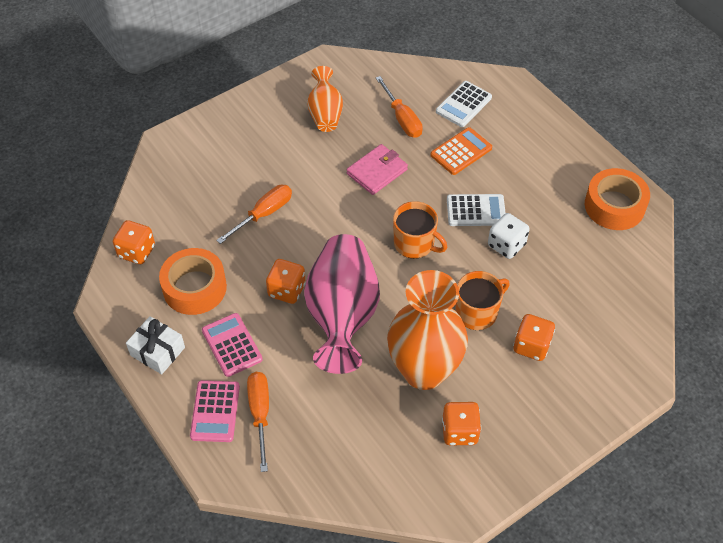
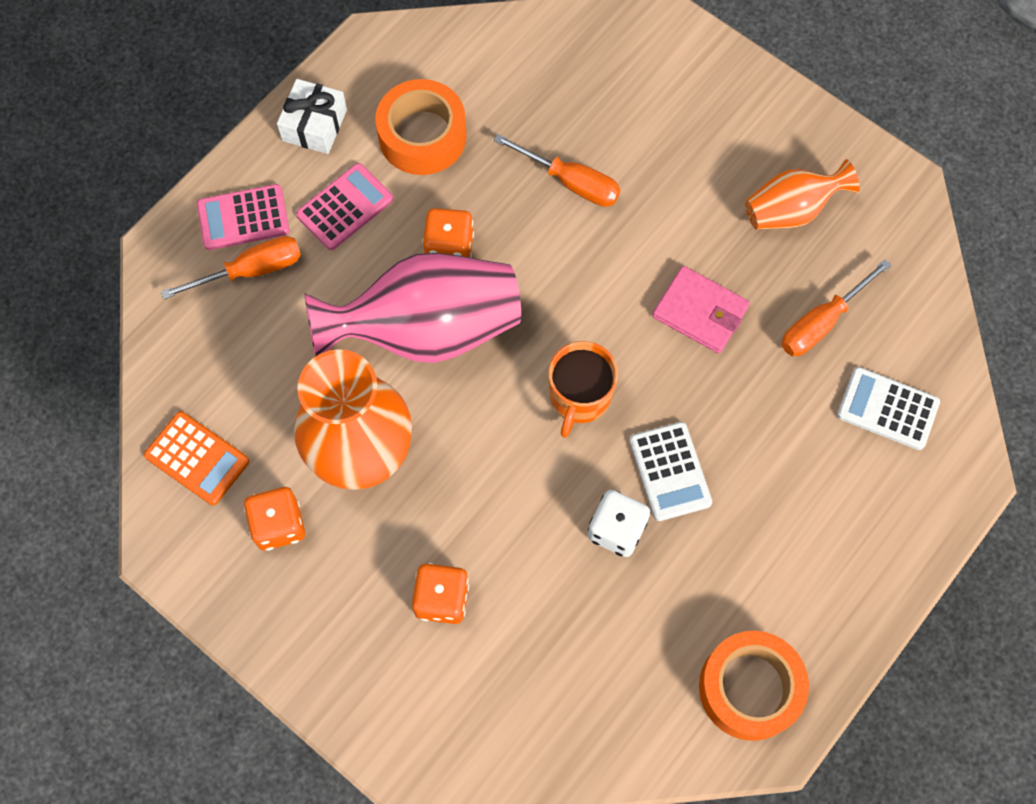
camera: 75 degrees right, 15 degrees up
(136, 251) = (461, 49): orange dice -> none
(461, 152) = (783, 425): orange calculator -> orange calculator (197, 458)
(477, 312) = (480, 510): orange mug -> none

